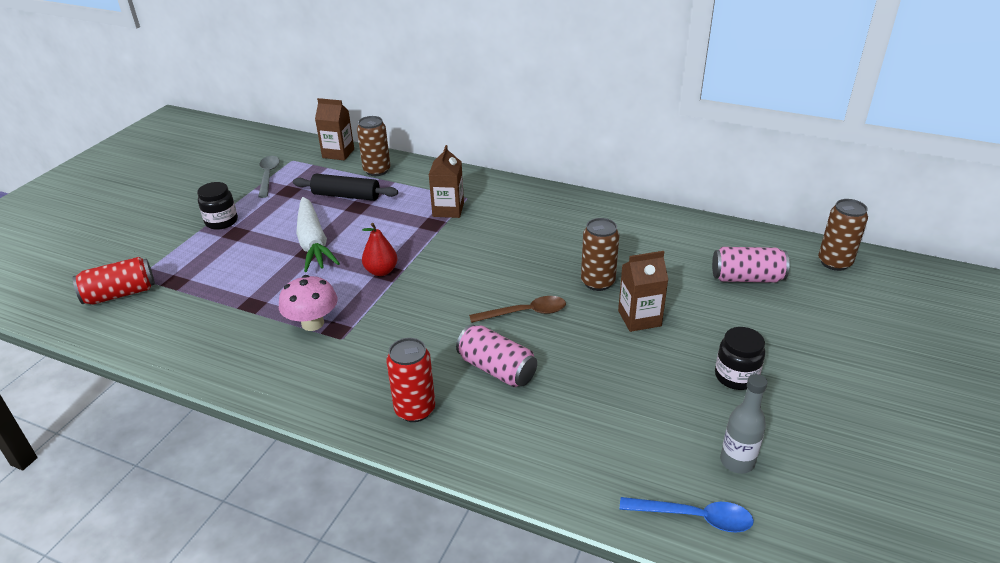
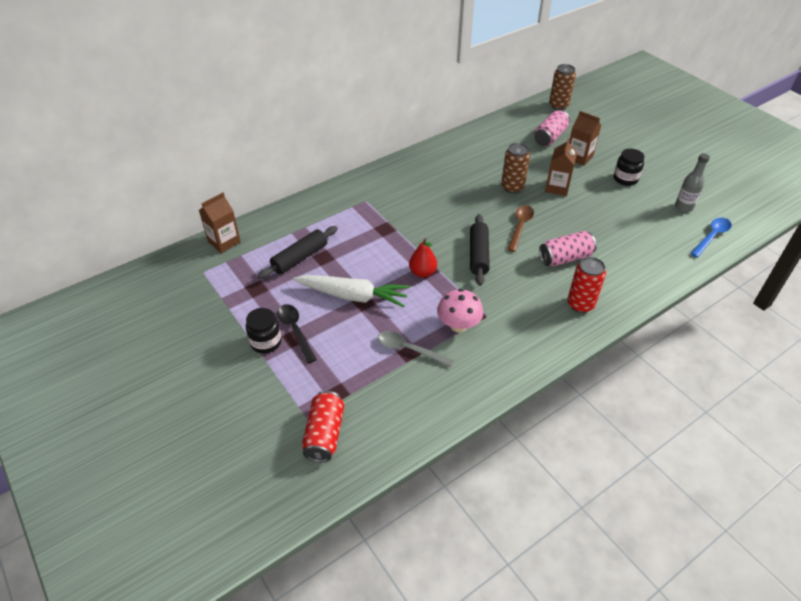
camera: 60 degrees left, 10 degrees up
(245, 230) = (295, 331): none -> black spoon
(268, 176) = (216, 293): grey spoon -> grey spoon (409, 350)
(377, 171) = (278, 230): brown can -> none
(443, 298) = (478, 255): none -> black rolling pin
(448, 210) = (373, 215): brown carton -> brown carton (579, 157)

